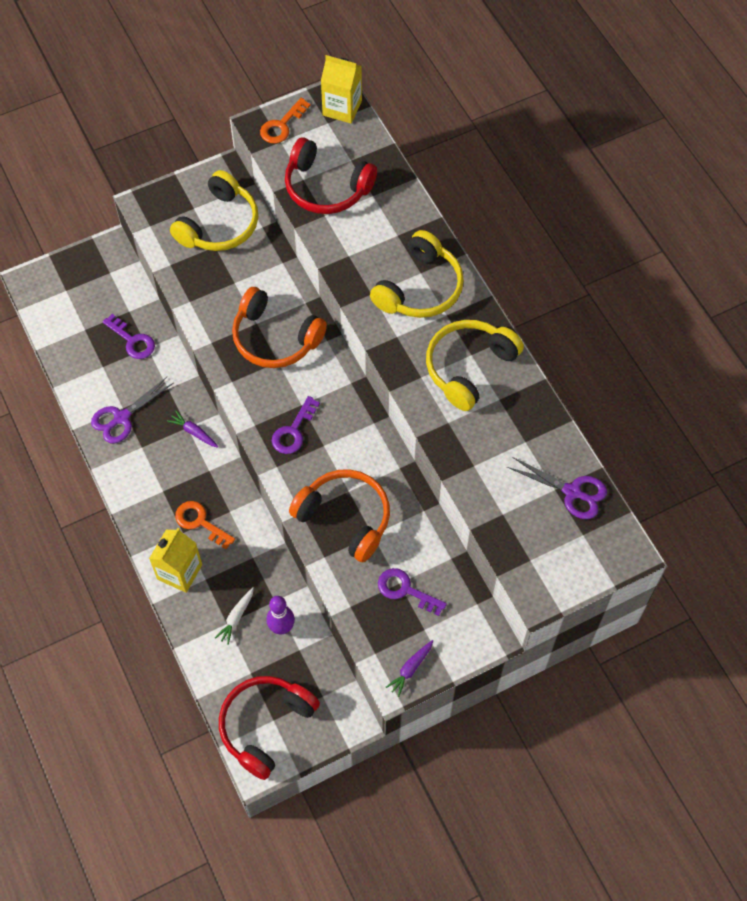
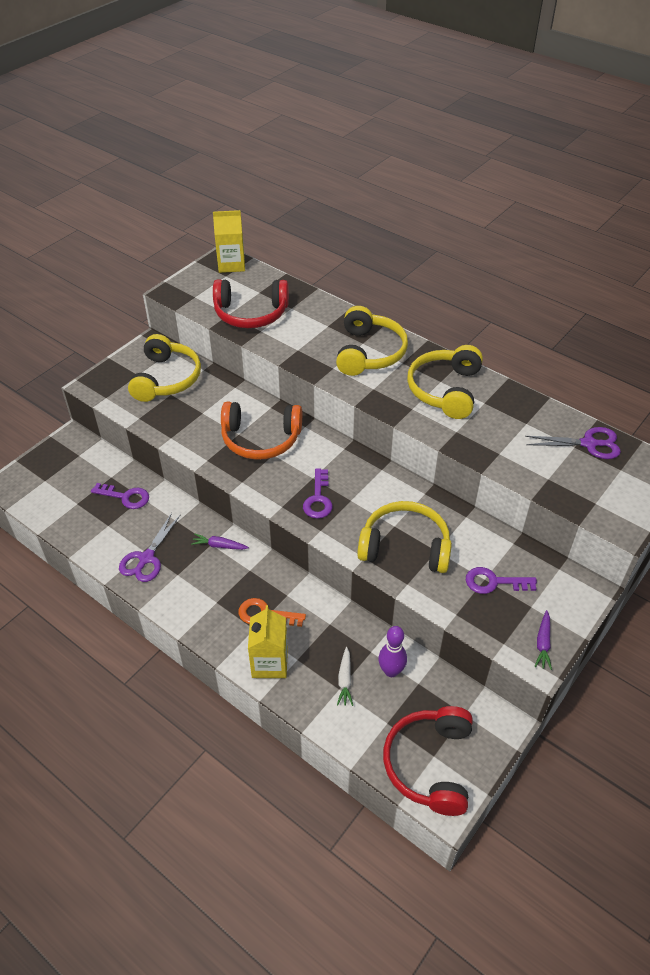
camera: 25 degrees left, 15 degrees down
(282, 125) = (190, 287): orange key -> none
(345, 517) = (405, 546): orange headphones -> yellow headphones

